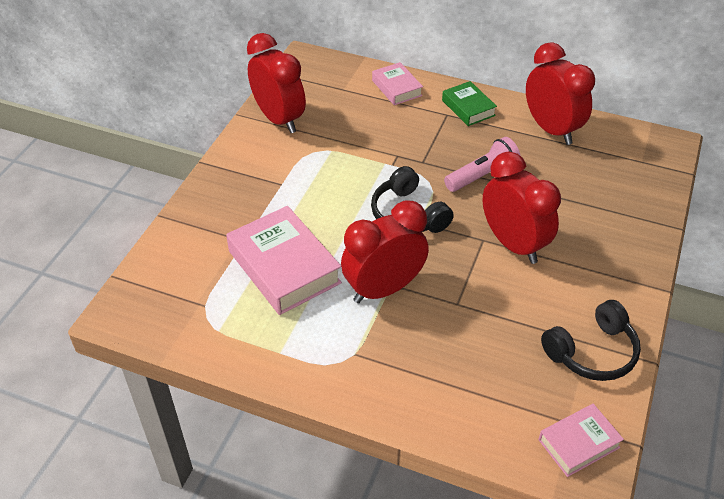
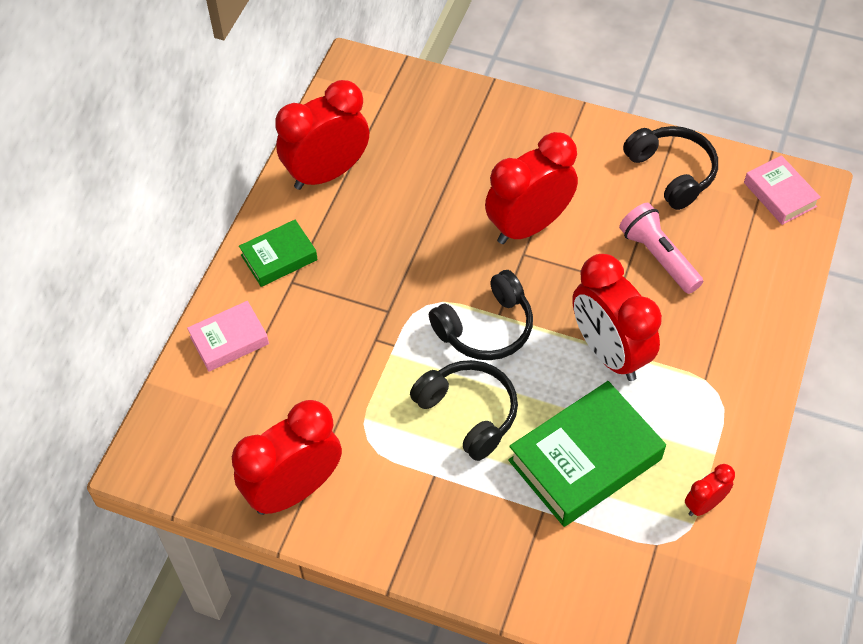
camera: 90 degrees left, 10 degrees up
(234, 339) = (704, 504): none -> red clock
(284, 267) = (585, 460): pink book -> green book
(331, 203) = (469, 413): none -> black headphones
(482, 175) = (413, 249): pink flashlight -> pink flashlight (658, 257)

